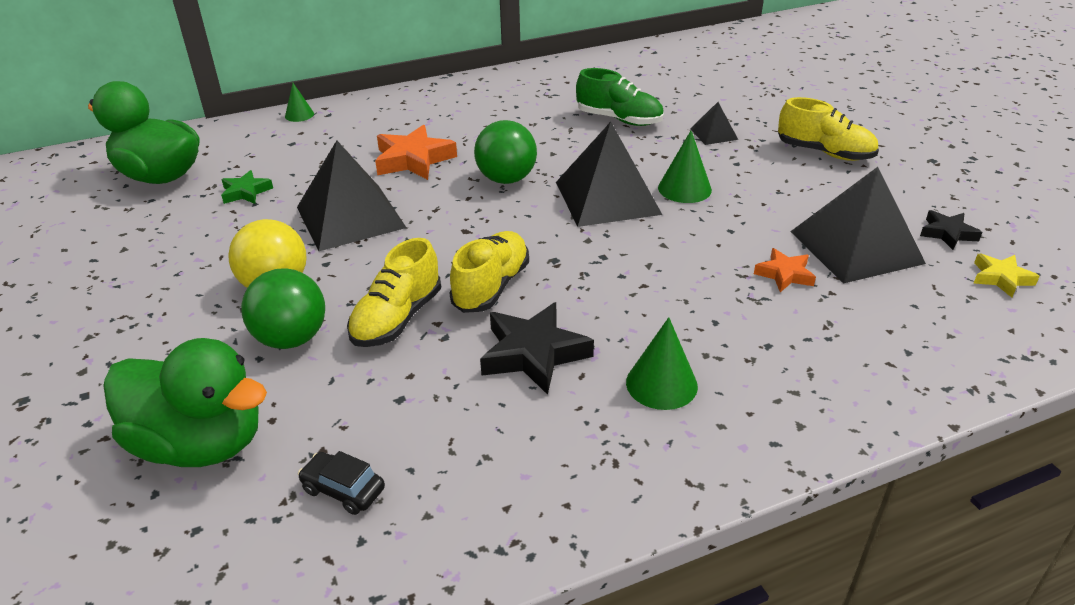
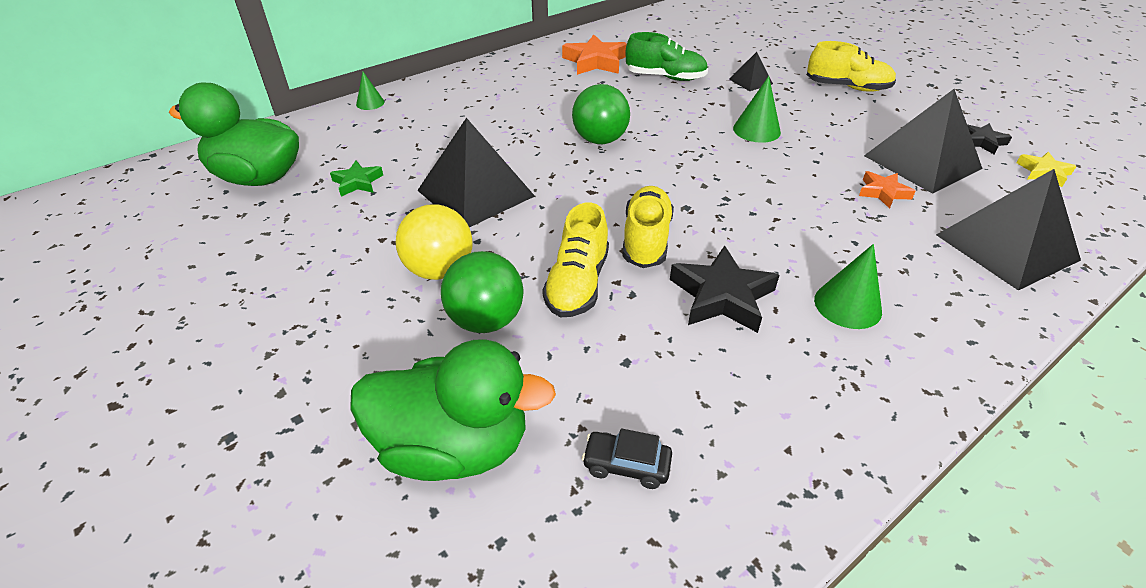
camera: 15 degrees left, 5 degrees up
(413, 159) = (504, 132): orange star -> orange star (595, 61)
(607, 198) = (697, 146): black pyramid -> black pyramid (1006, 247)

